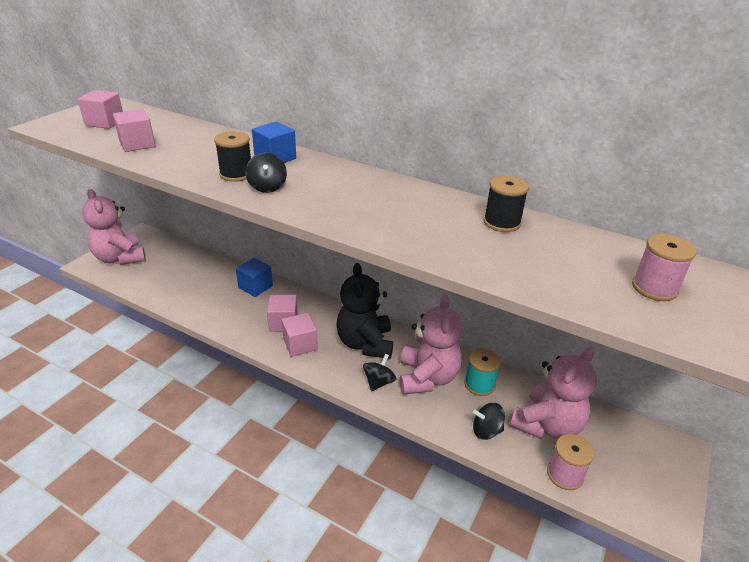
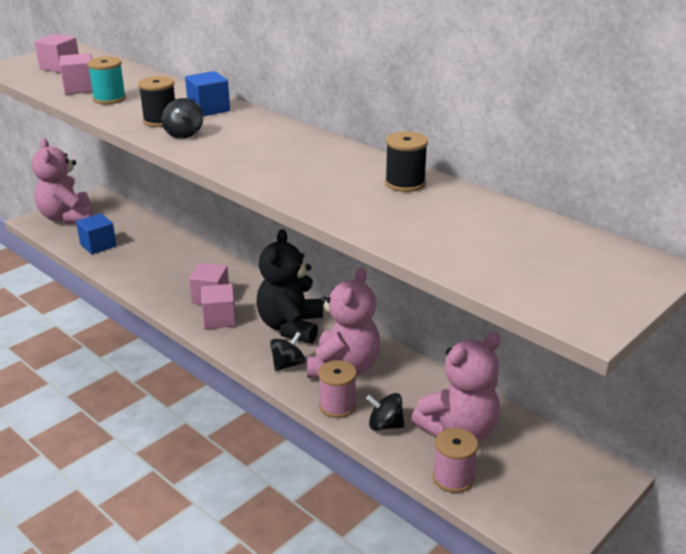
camera: 15 degrees right, 5 degrees down
(255, 287) = (196, 259): blue cube -> blue cube (98, 245)
(479, 384) = (400, 382): turquoise spool -> turquoise spool (109, 99)
(654, 288) = (522, 252): pink spool -> pink spool (337, 406)

